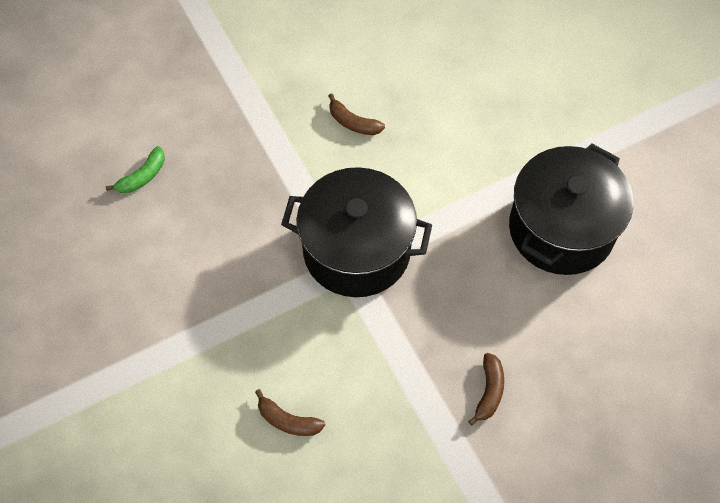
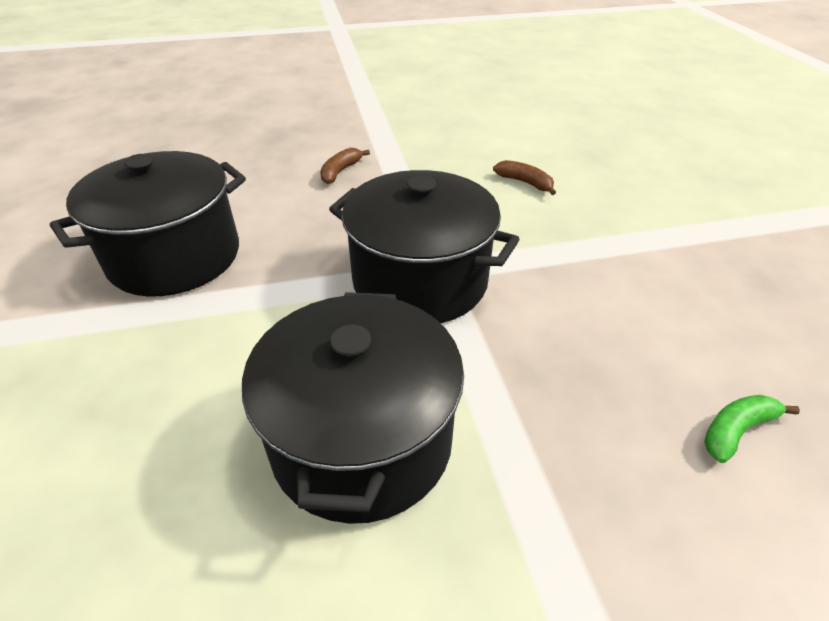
camera: 165 degrees left, 20 degrees down
(353, 123) = (362, 440): brown banana -> black pot

